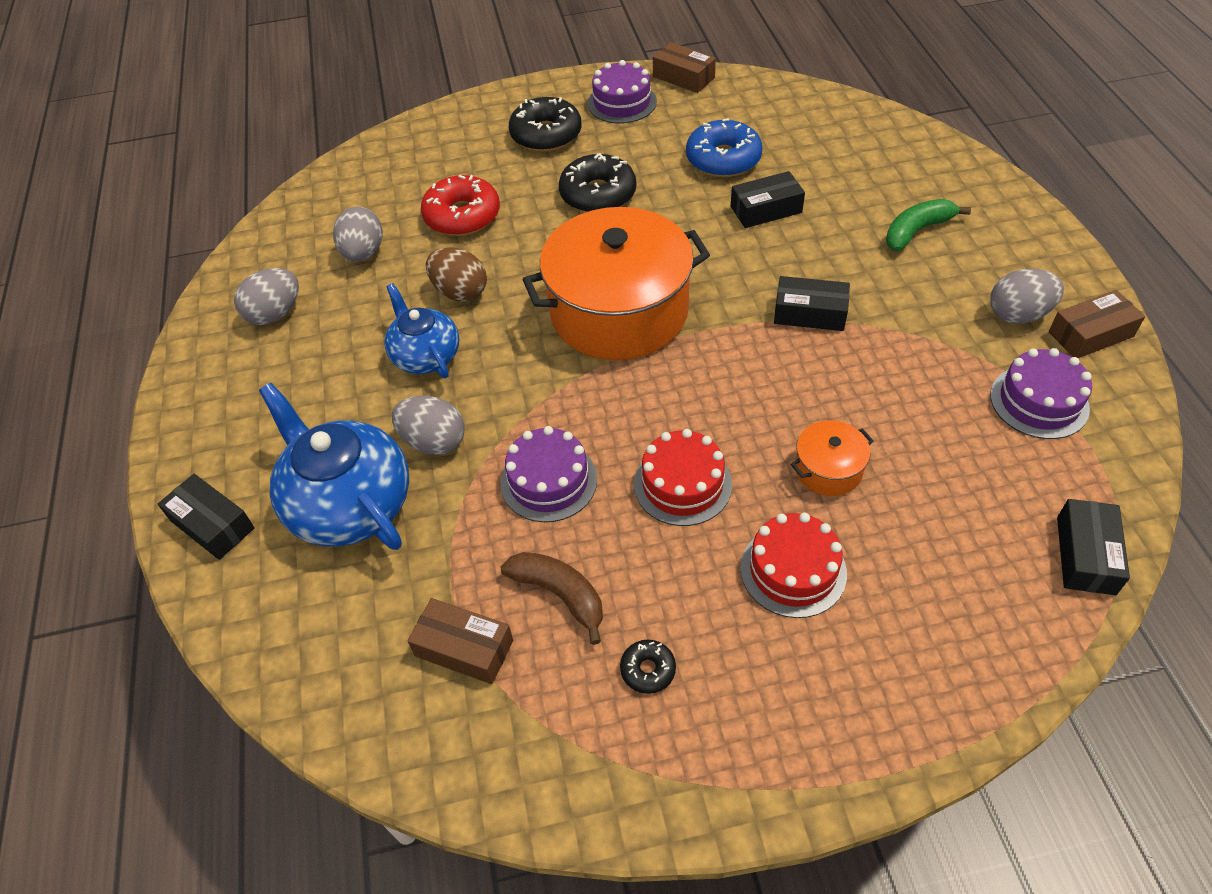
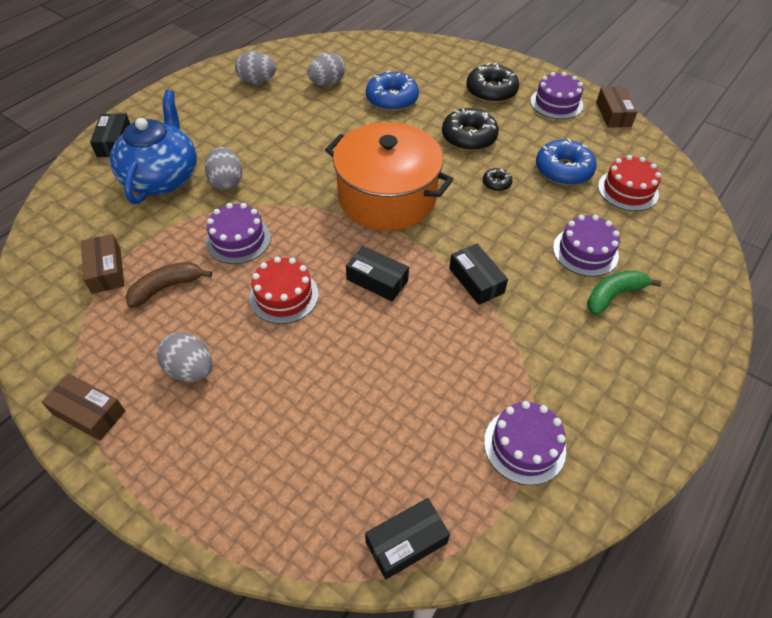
camera: 45 degrees right, 0 degrees up
(425, 356) = (280, 145): blue teapot -> none
(460, 292) = (336, 131): brown egg -> none
(462, 216) = (392, 99): red donut -> blue donut
(560, 594) = (166, 287): brown banana -> brown banana turned 120 degrees counterclockwise
(648, 670) = (143, 352): black donut -> black donut (496, 183)
(766, 209) = (543, 212): black box -> black box (377, 280)
(793, 570) = (262, 381): red cake -> red cake (628, 190)
(828, 469) = (355, 358): orange pot -> none
(845, 214) = (585, 251): none -> purple cake
(917, 231) = (613, 295): green banana -> green banana turned 45 degrees counterclockwise
(1018, 314) = (597, 392): grey egg -> grey egg (191, 369)
(1090, 334) = (625, 447): brown box -> brown box (89, 412)

